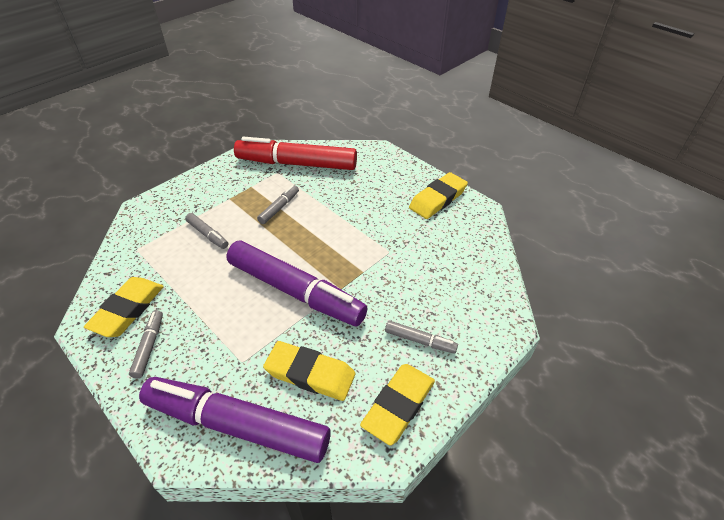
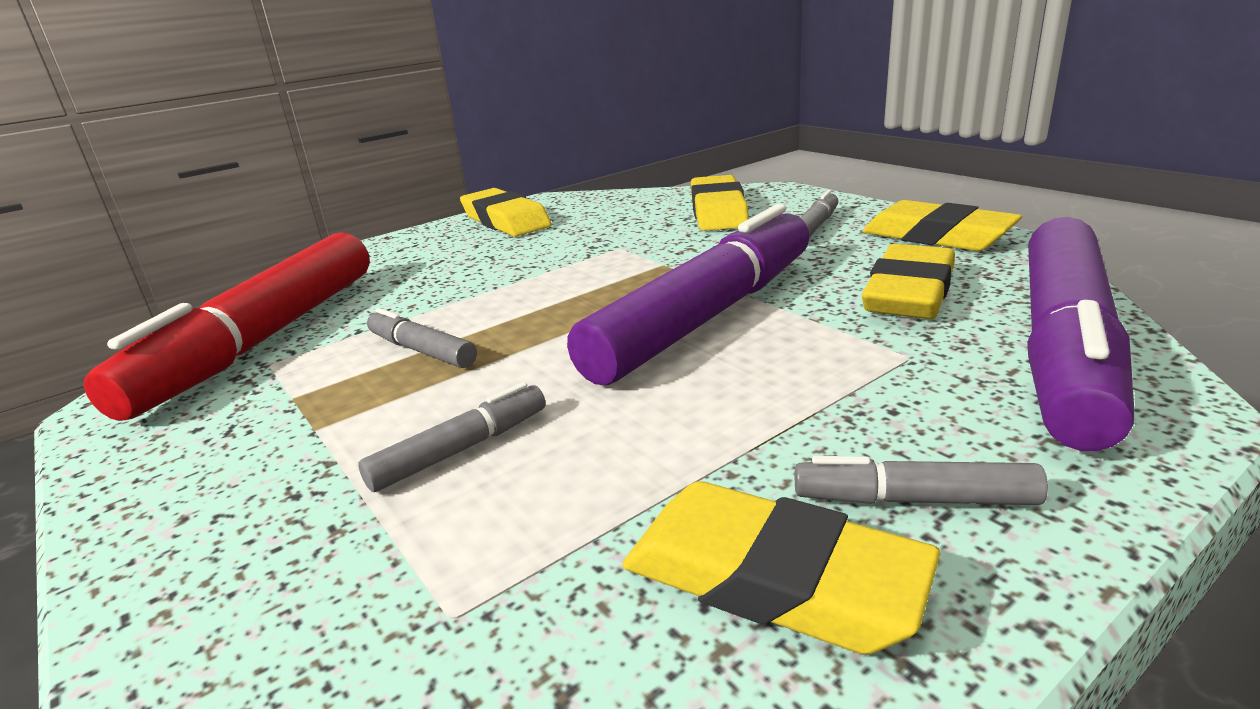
camera: 80 degrees left, 20 degrees down
(454, 292) = (718, 211): none -> yellow eraser

